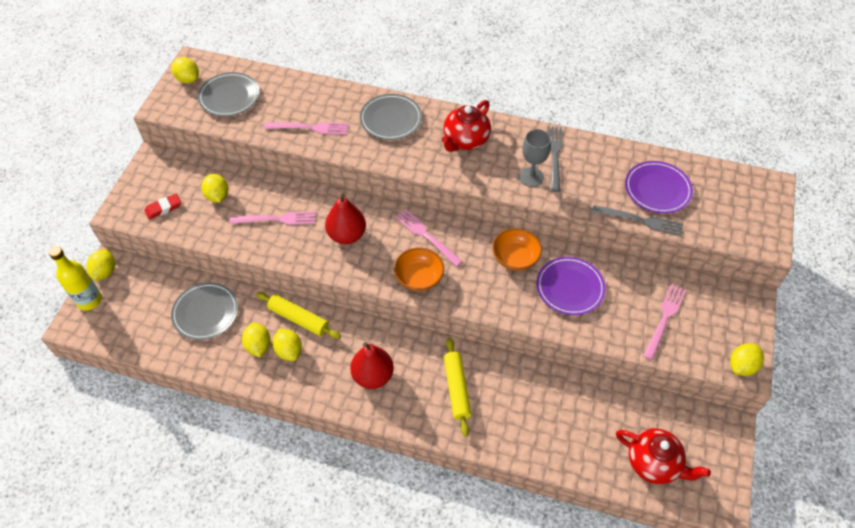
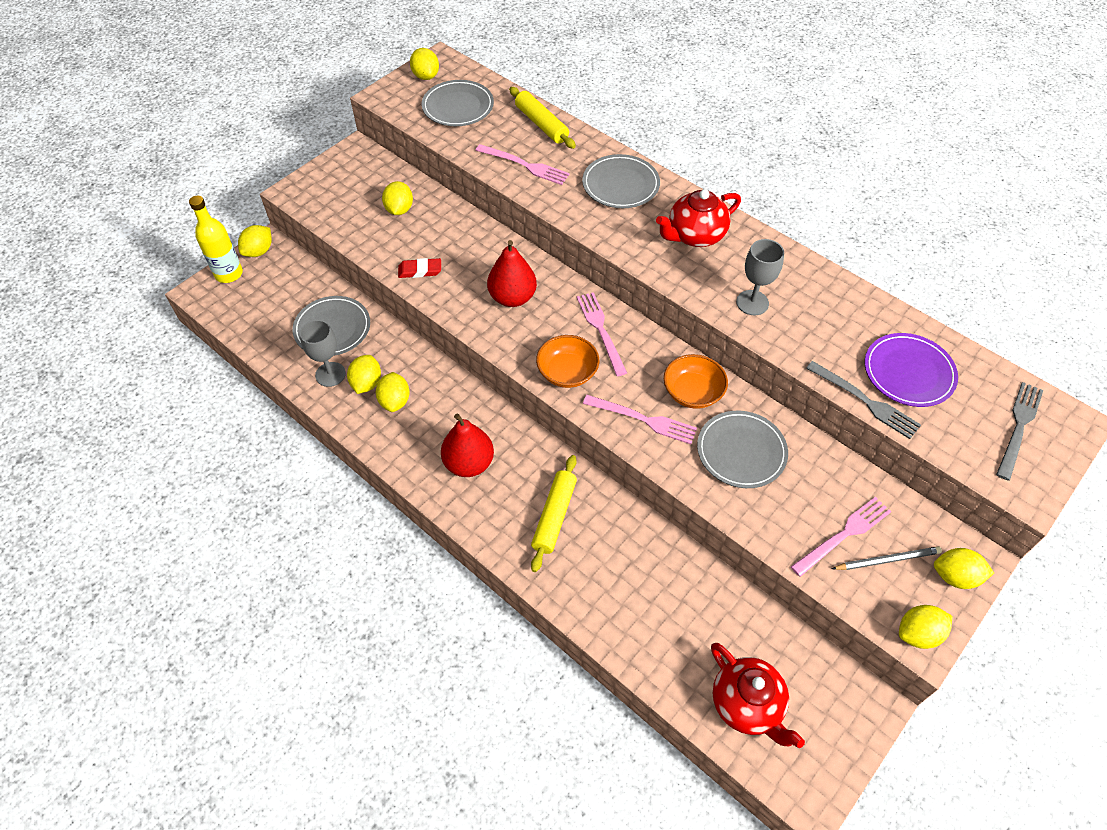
camera: 25 degrees right, 0 degrees up
(163, 208) = (339, 203): red eraser -> red eraser (420, 270)
(224, 350) = (330, 374): none -> grey goblet
(276, 219) = (446, 254): pink fork -> pink fork (643, 420)
(299, 319) = (423, 372): yellow rolling pin -> yellow rolling pin (541, 124)
(554, 155) = (795, 288): grey fork -> grey fork (1019, 427)
(570, 288) = (741, 451): purple plate -> grey plate
(699, 324) = (887, 560): none -> grey pencil
(745, 317) = (955, 576): none -> yellow lemon

